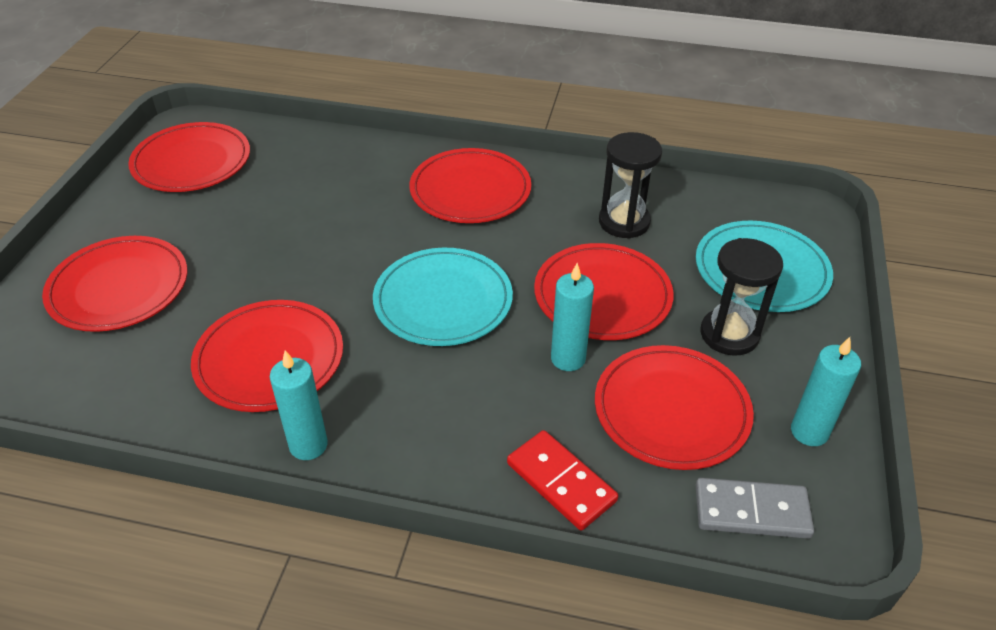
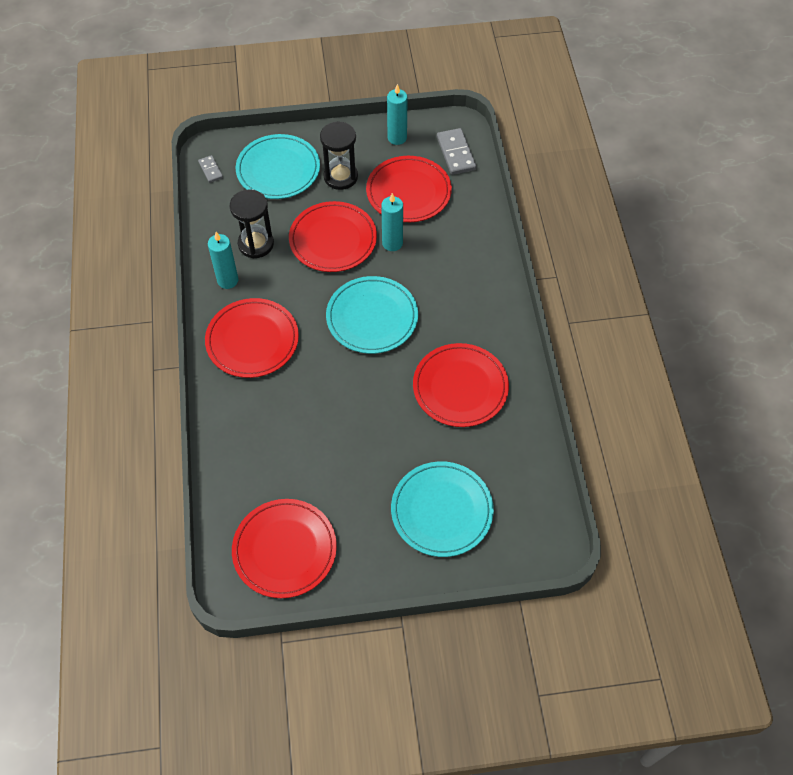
camera: 110 degrees left, 15 degrees up
(119, 287) = (441, 510): red plate -> turquoise plate
(308, 445) = (508, 339): turquoise candle -> turquoise candle (227, 280)
(561, 482) = (476, 225): red domino -> none
(775, 207) = (210, 170): none -> grey domino

